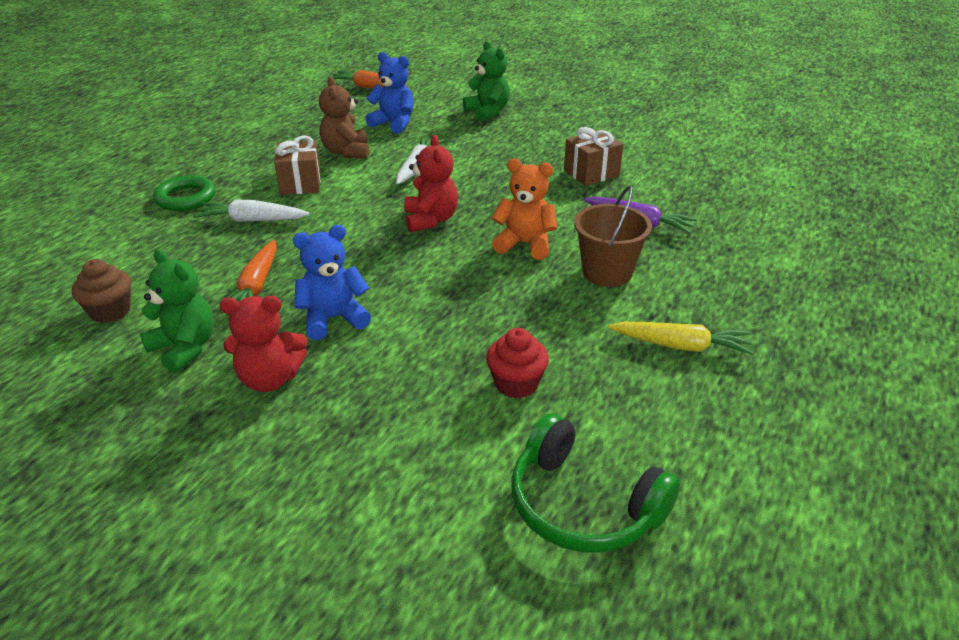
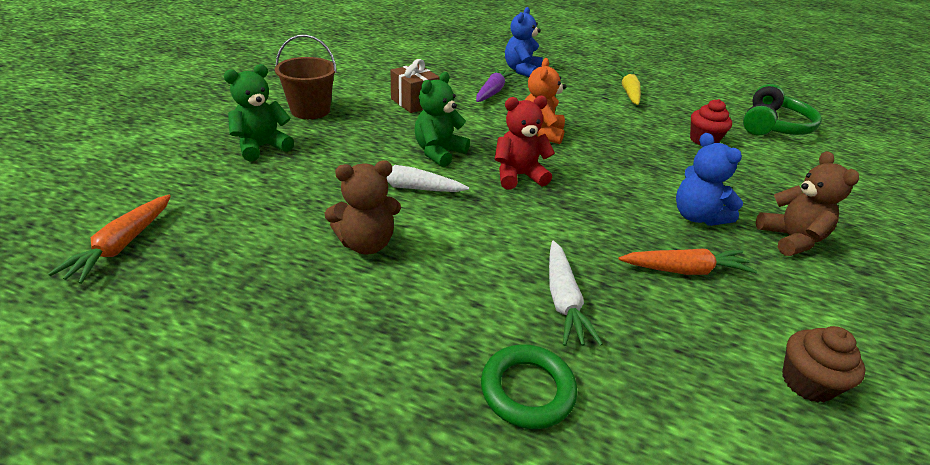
camera: 100 degrees left, 0 degrees up
(185, 348) = (803, 299): green teddy bear -> green teddy bear (439, 153)
(270, 379) = (790, 239): red teddy bear -> brown teddy bear
(300, 183) = (460, 273): brown gift -> none
(394, 123) = (279, 211): blue teddy bear -> blue teddy bear (521, 70)
(607, 272) = (564, 106): brown bucket -> brown bucket (310, 110)

